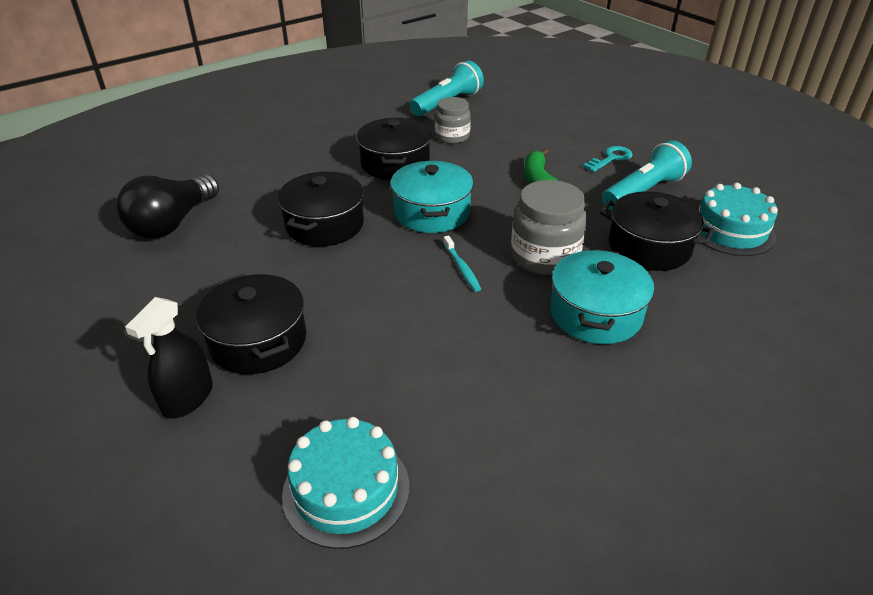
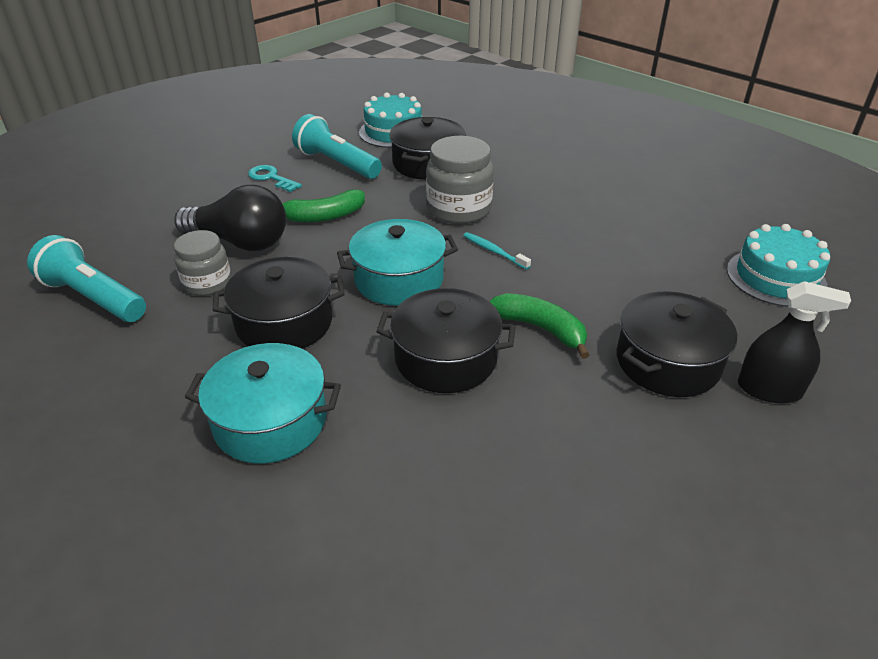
camera: 100 degrees left, 0 degrees up
(173, 223) = (487, 530): black light bulb -> black light bulb (240, 242)
(337, 276) = (540, 328): none -> green banana
(462, 268) = (494, 251): turquoise toothbrush -> turquoise toothbrush turned 105 degrees counterclockwise
(595, 314) = (527, 186): turquoise pot -> turquoise pot (270, 421)

